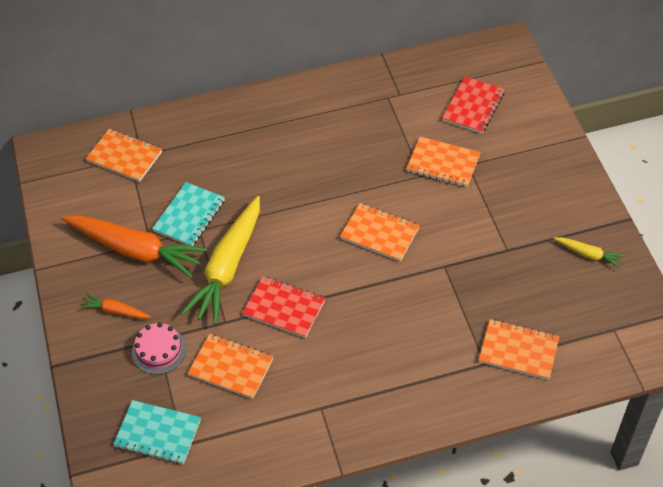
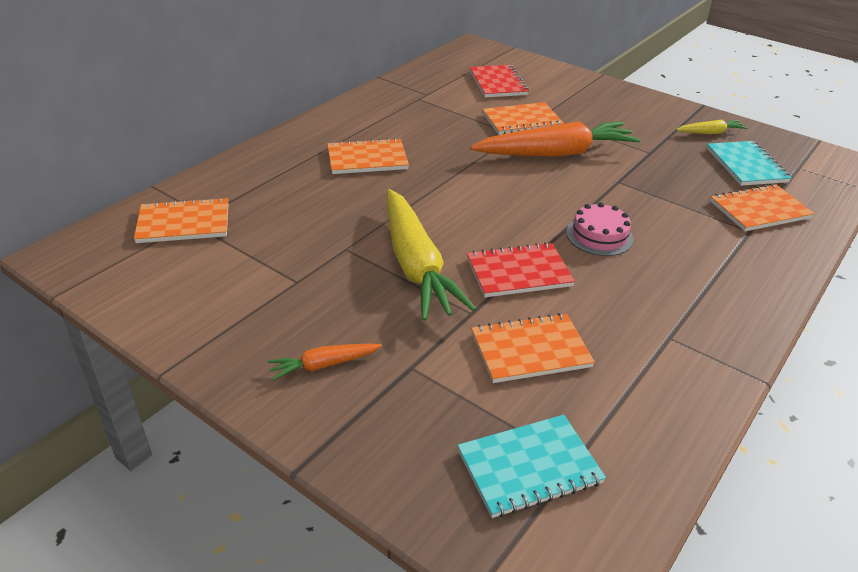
camera: 40 degrees left, 15 degrees down
(135, 250) = (286, 296): orange carrot -> orange carrot (555, 153)
(159, 350) = (426, 377): pink cake -> pink cake (599, 236)
(189, 216) = (320, 242): turquoise notebook -> turquoise notebook (746, 165)
(379, 233) = (533, 182): orange notebook -> orange notebook (367, 159)

